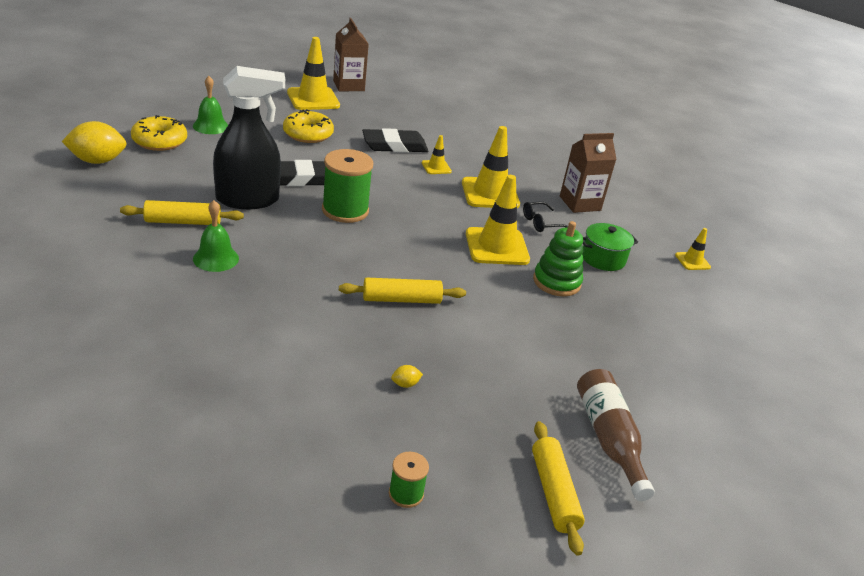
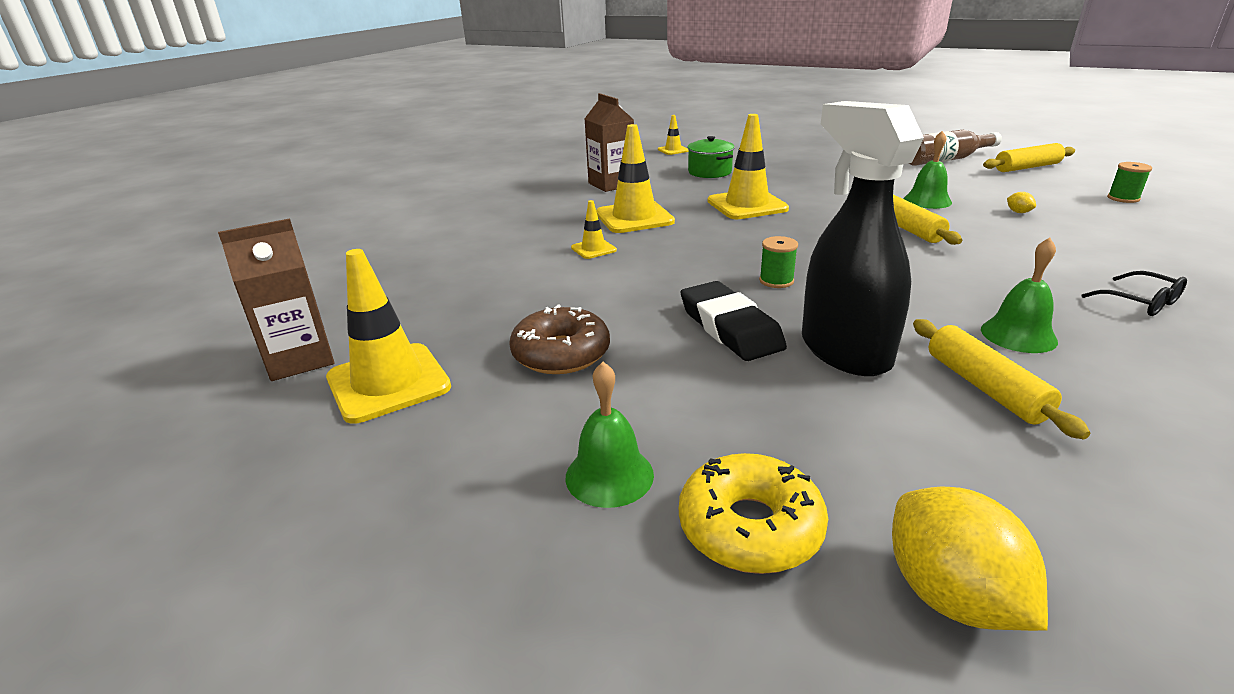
camera: 95 degrees left, 5 degrees down
(308, 134) = (561, 353): yellow donut -> brown donut
(345, 210) = (776, 281): green spool -> green spool, size x0.50
(394, 146) = (549, 281): black eraser -> none
(464, 345) = (927, 201): none -> green bell
(541, 223) = (673, 194): black glasses -> black glasses (1140, 302)
(556, 282) = (775, 182): green stacking toy -> none

